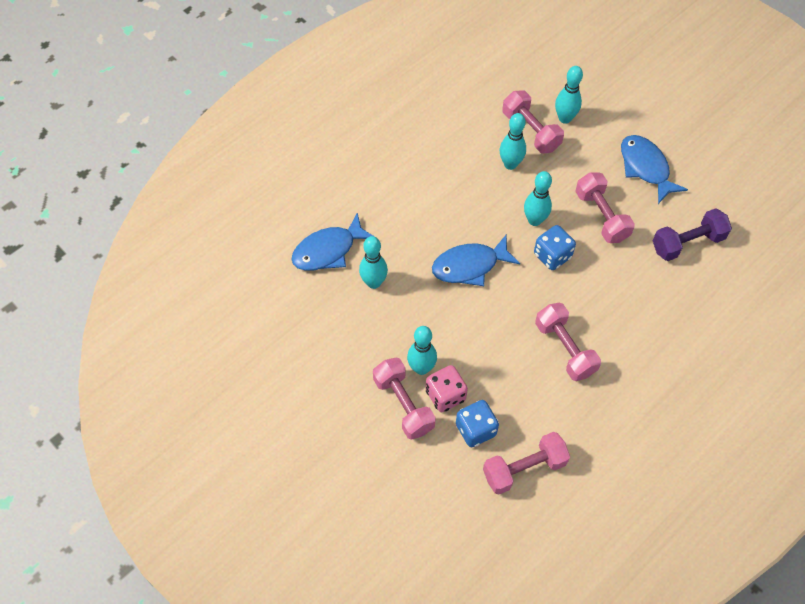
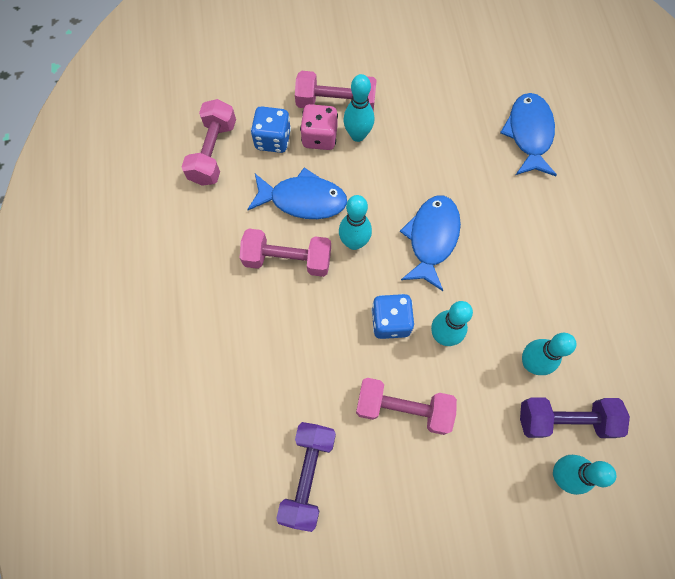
camera: 125 degrees right, 10 degrees up
(374, 282) = (469, 149): turquoise bowling pin -> turquoise bowling pin (354, 242)
(531, 131) = (565, 420): pink dumbbell -> purple dumbbell
(645, 168) = (433, 513): blue fish -> blue fish (303, 200)

